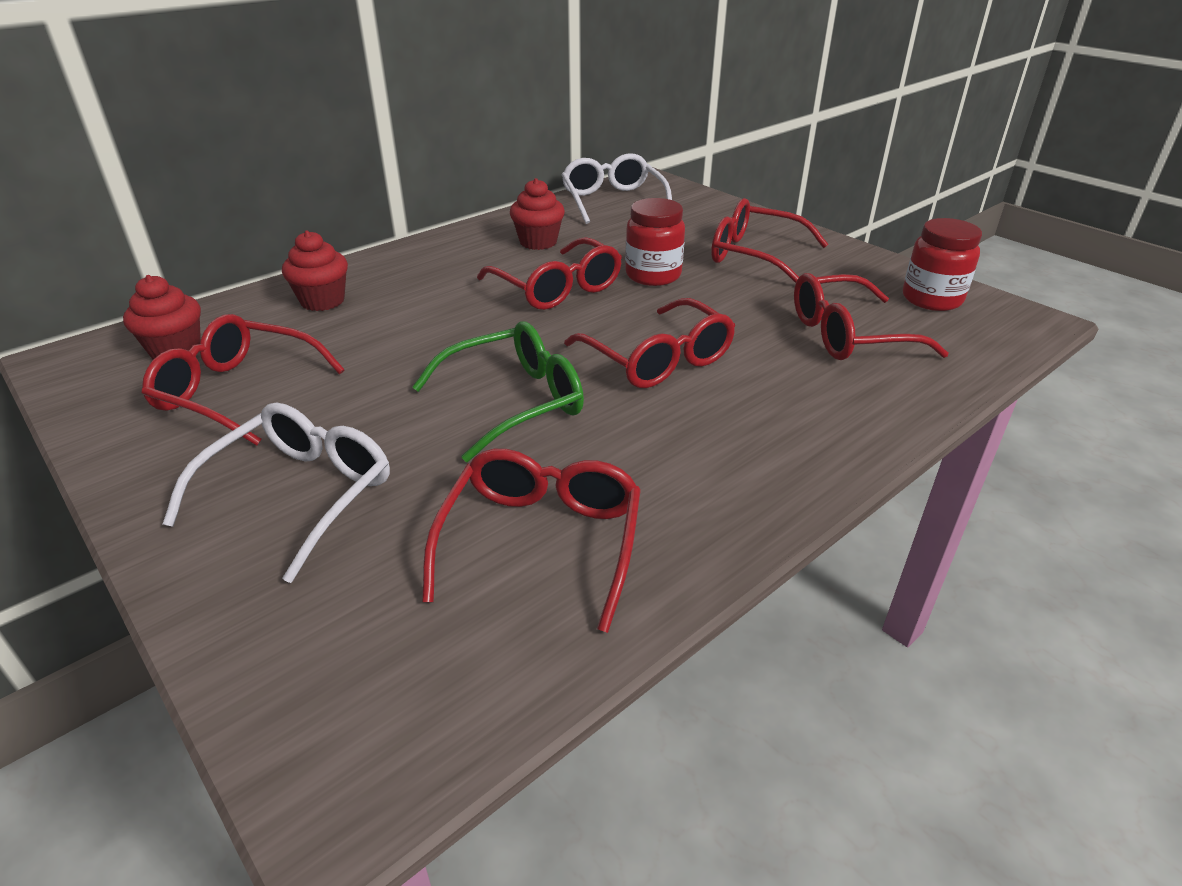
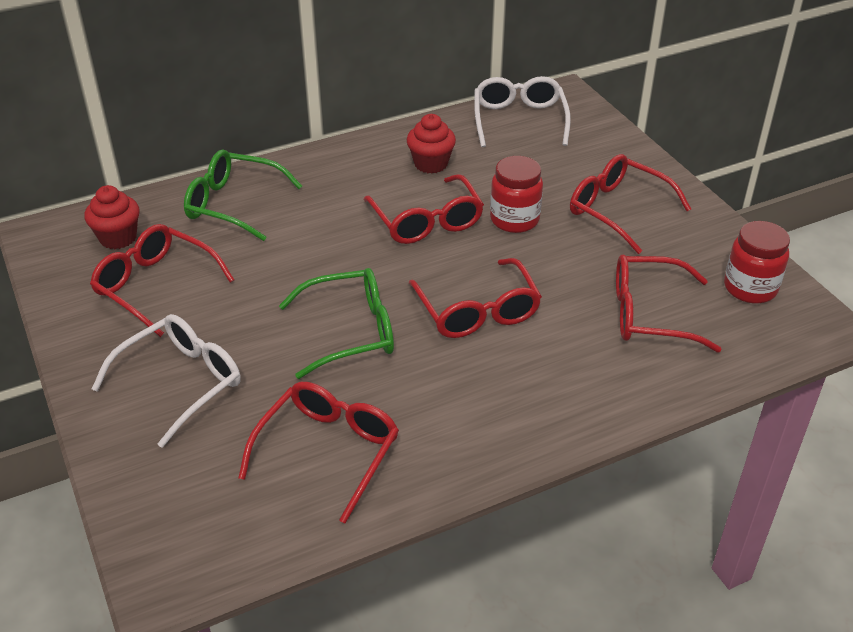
camera: 15 degrees right, 5 degrees up
(322, 301) = (234, 204): red cupcake -> green glasses

